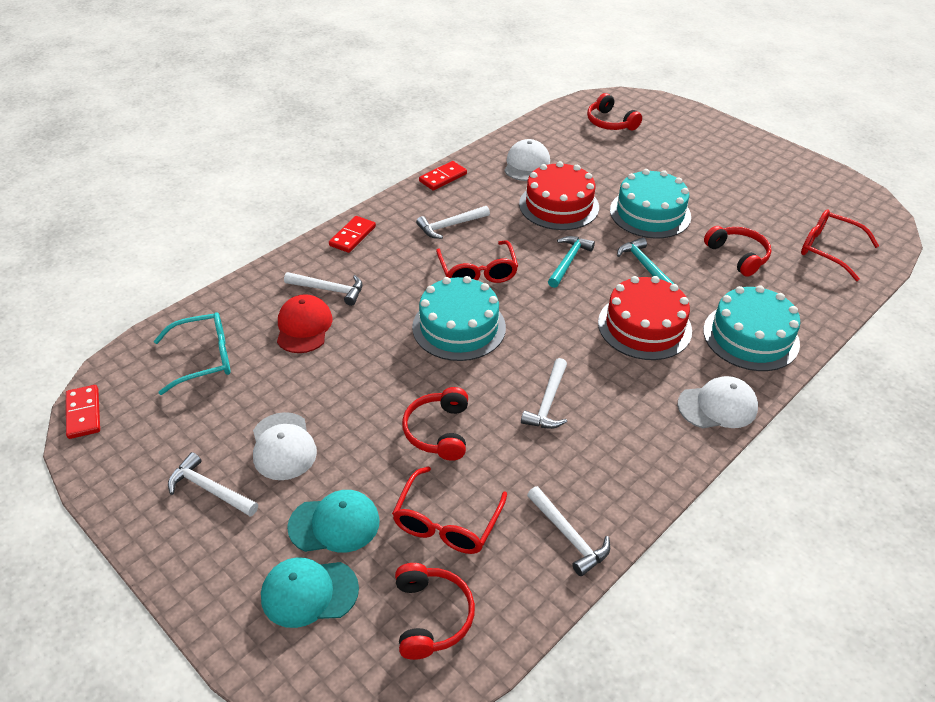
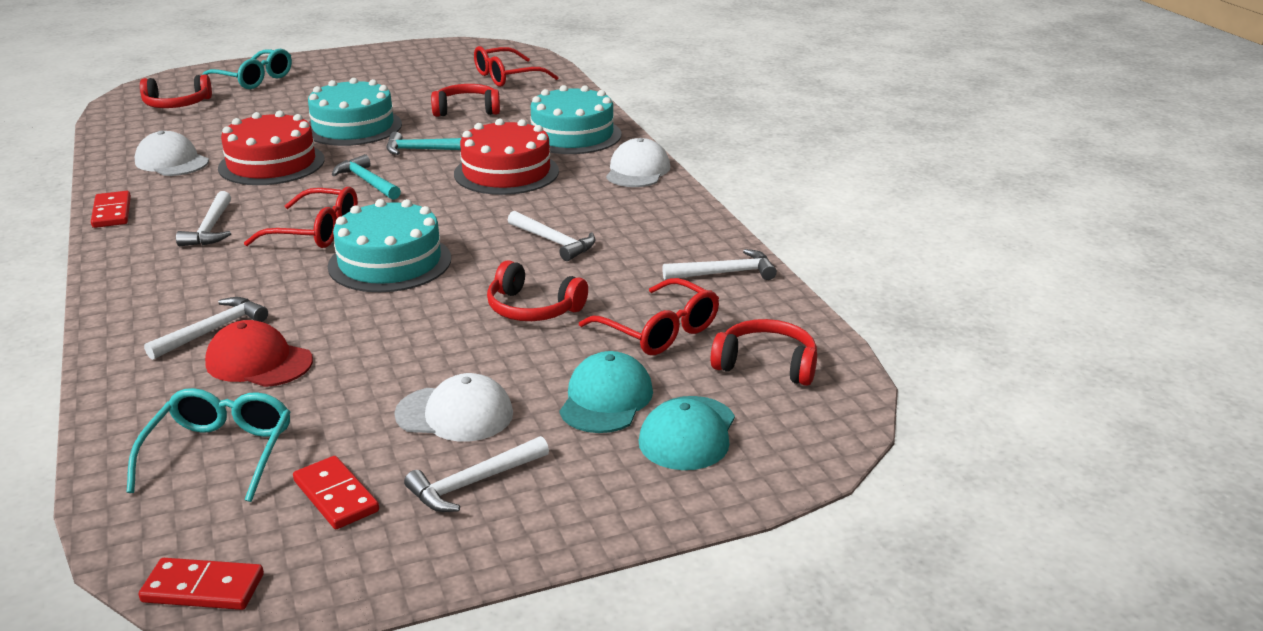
camera: 65 degrees left, 15 degrees down
(352, 236) = (130, 294): red domino -> red domino (335, 496)
(682, 131) = (253, 79): none -> turquoise glasses

